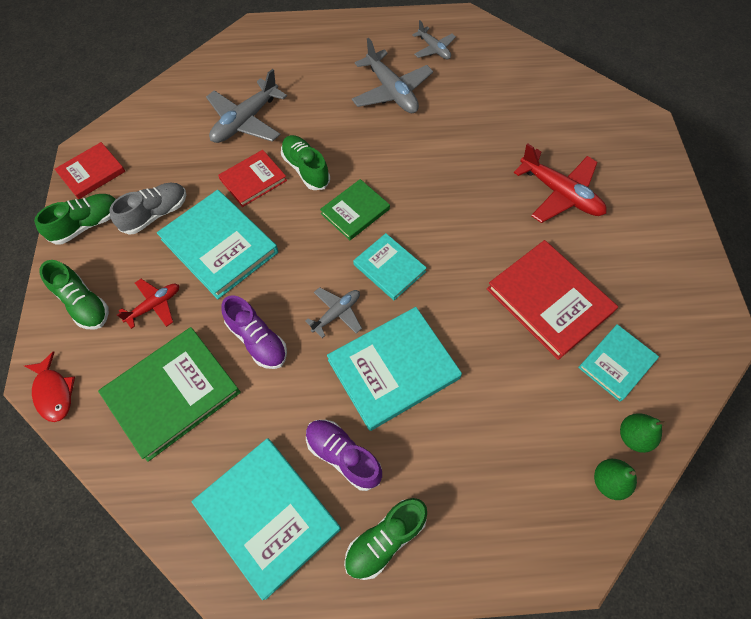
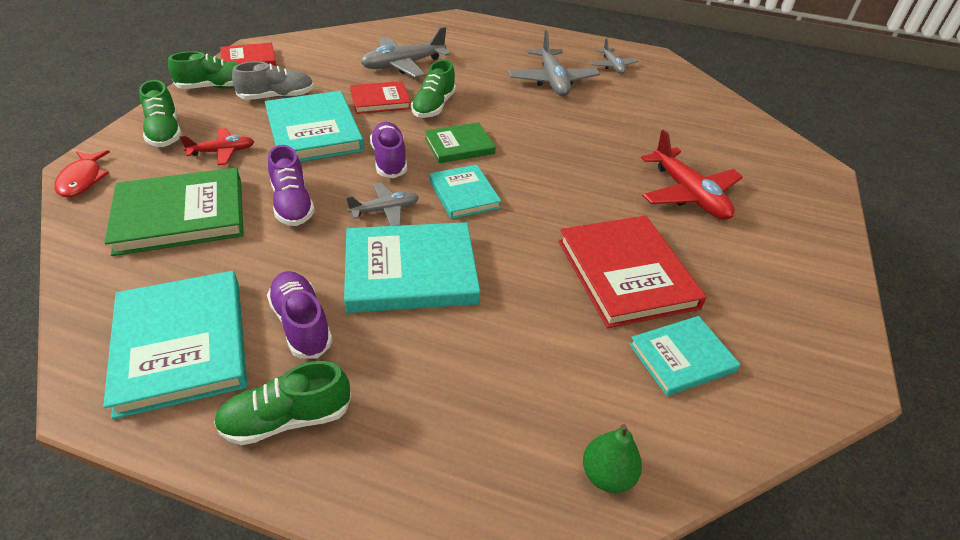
camera: 20 degrees right, 20 degrees down
(306, 169) = (434, 106): green shoe -> green shoe turned 150 degrees counterclockwise
(306, 254) = (389, 160): none -> purple shoe
(633, 436) = (667, 439): green pear -> none

